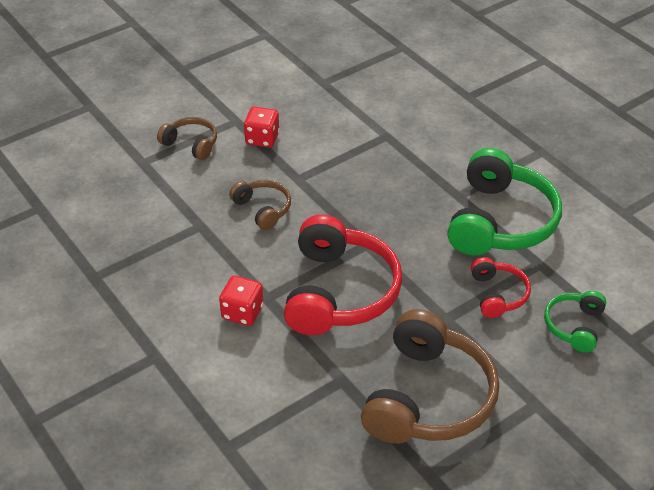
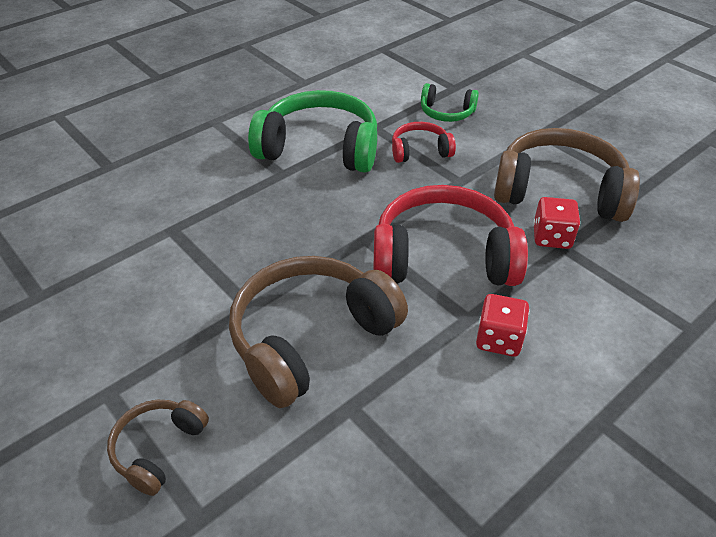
camera: 95 degrees left, 0 degrees up
(262, 139) = (158, 354): red dice -> red dice (551, 237)
(262, 209) = (311, 338): brown headphones -> brown headphones, size x2.00

